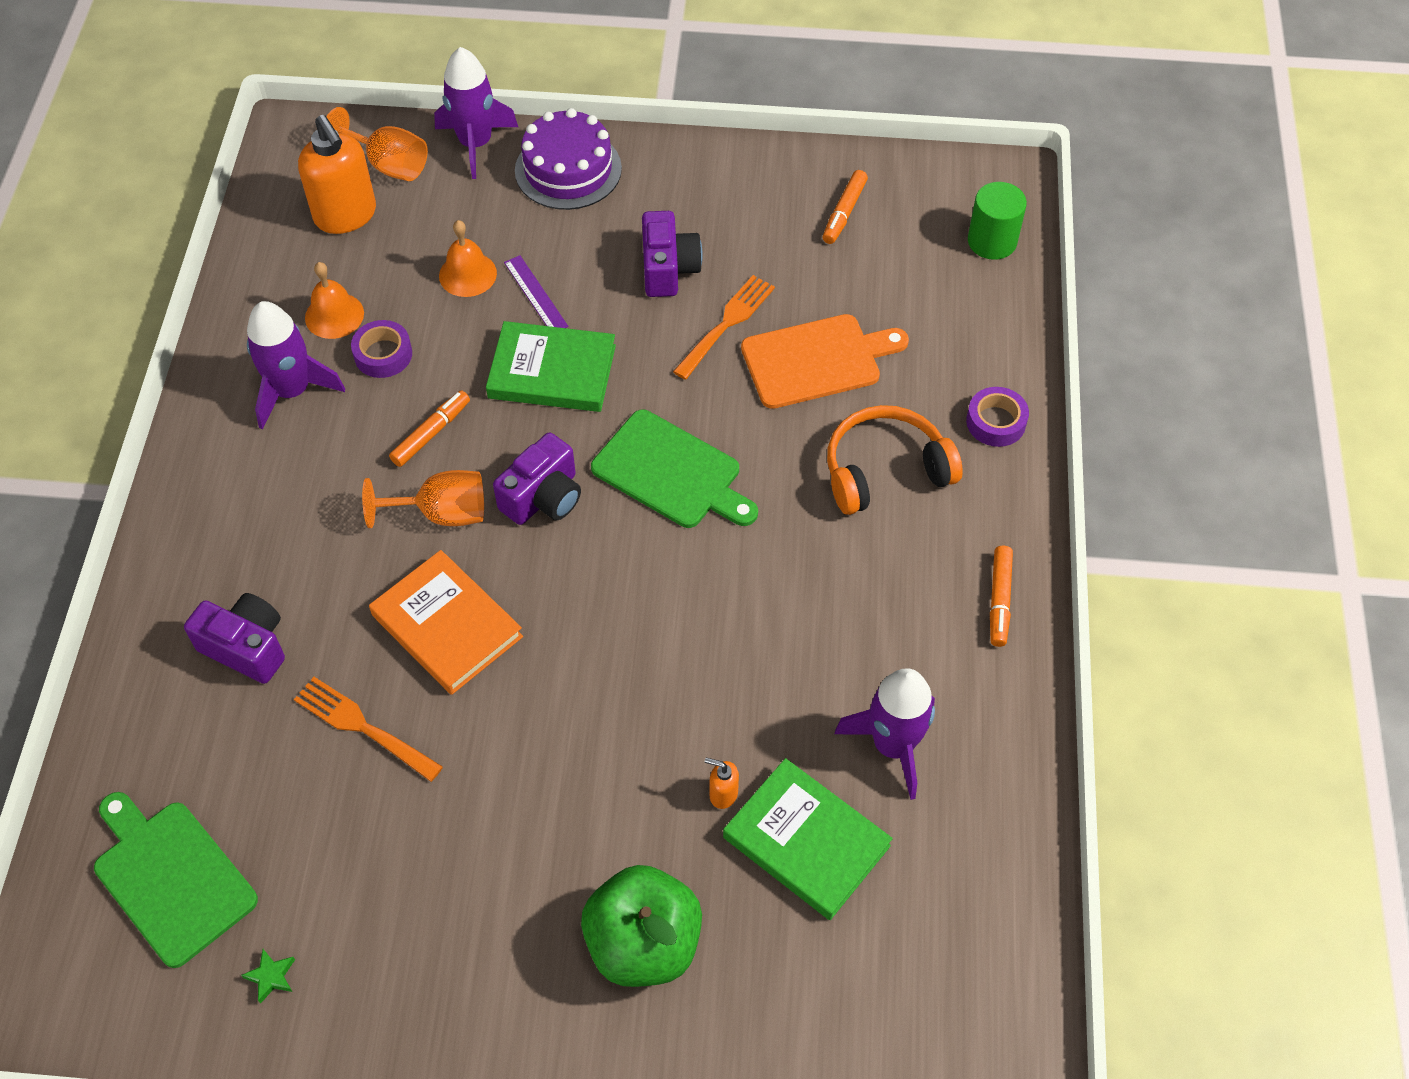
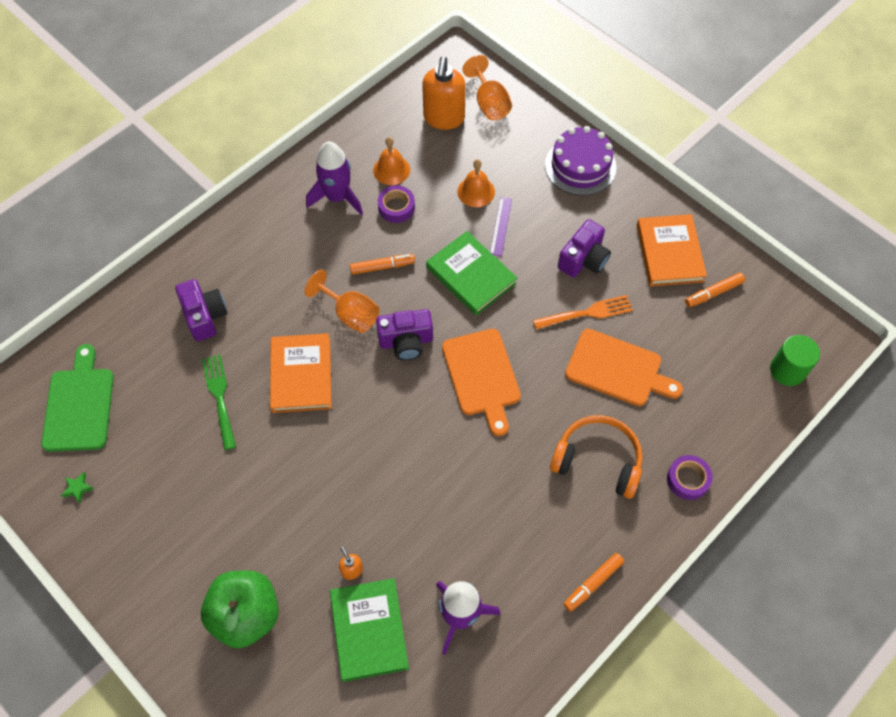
camera: 40 degrees right, 5 degrees up
(363, 727) = (219, 397): orange fork -> green fork
(476, 144) = (544, 120): purple rocket -> none
(671, 472) = (482, 376): green cutting board -> orange cutting board
(758, 201) = (669, 253): none -> orange book

